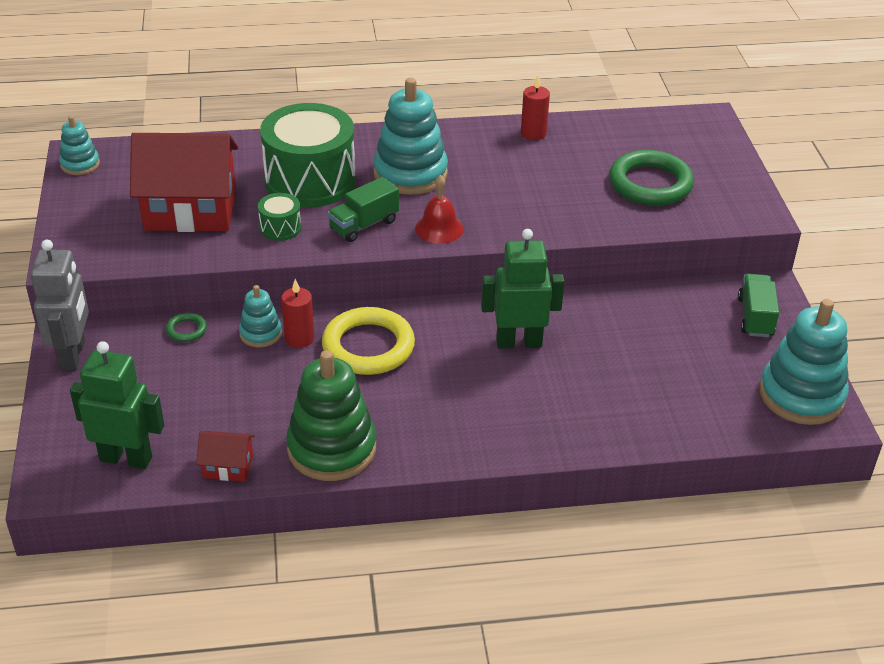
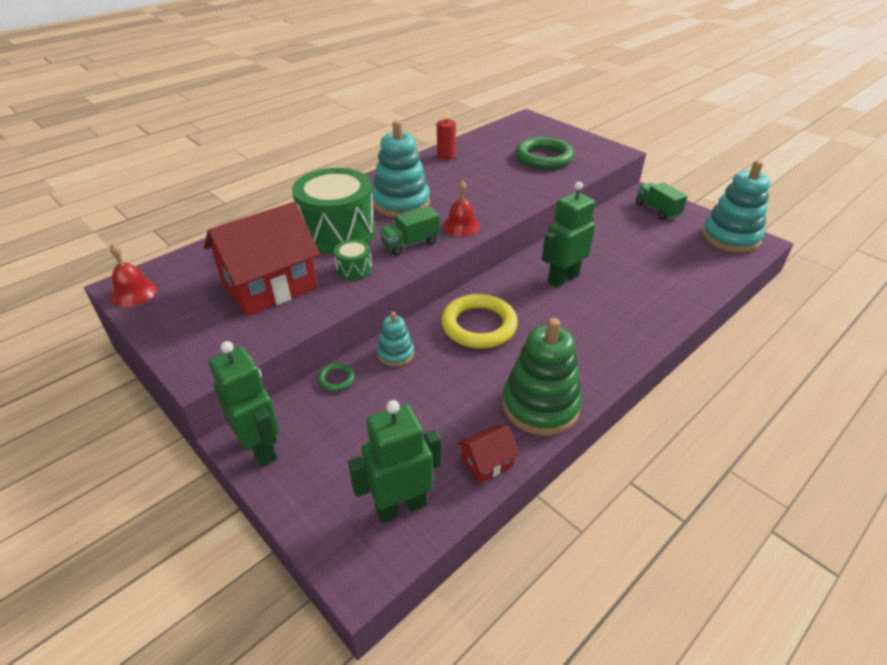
camera: 35 degrees left, 0 degrees up
(73, 355) = (261, 448): grey robot -> green robot
(80, 164) = (133, 292): turquoise stacking toy -> red bell
(299, 338) = (427, 343): red candle -> none
(364, 225) = (410, 244): green truck -> green truck turned 45 degrees clockwise

